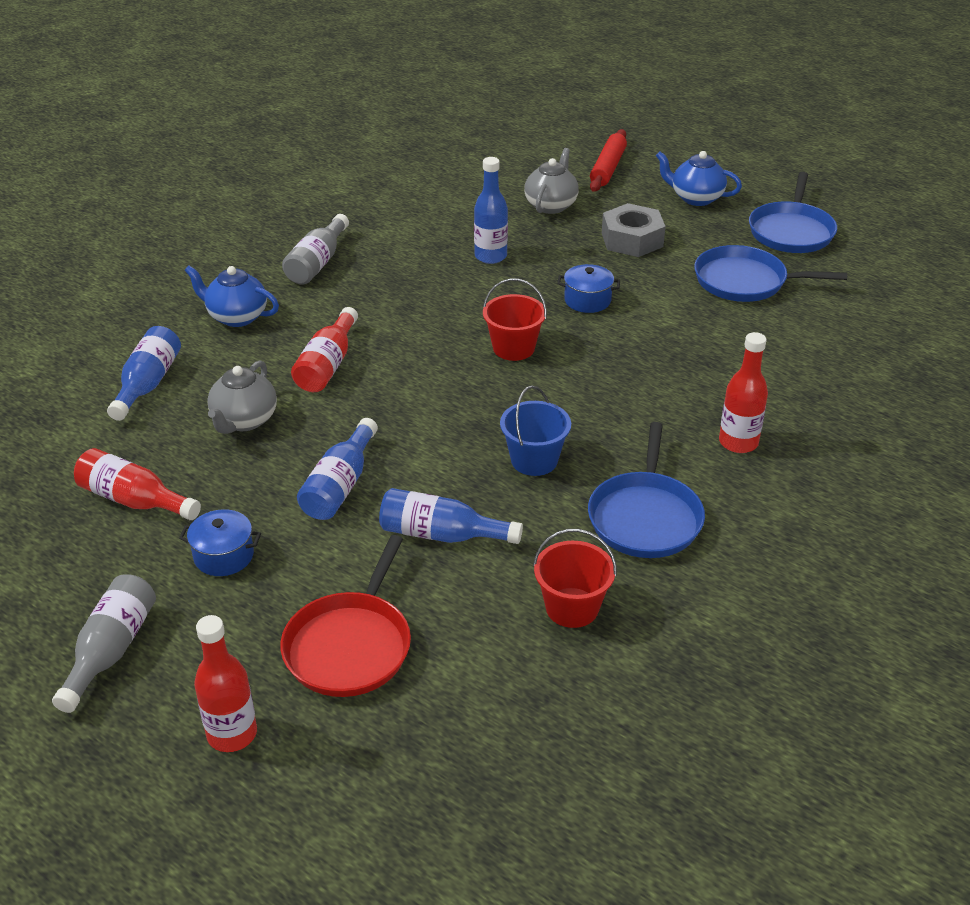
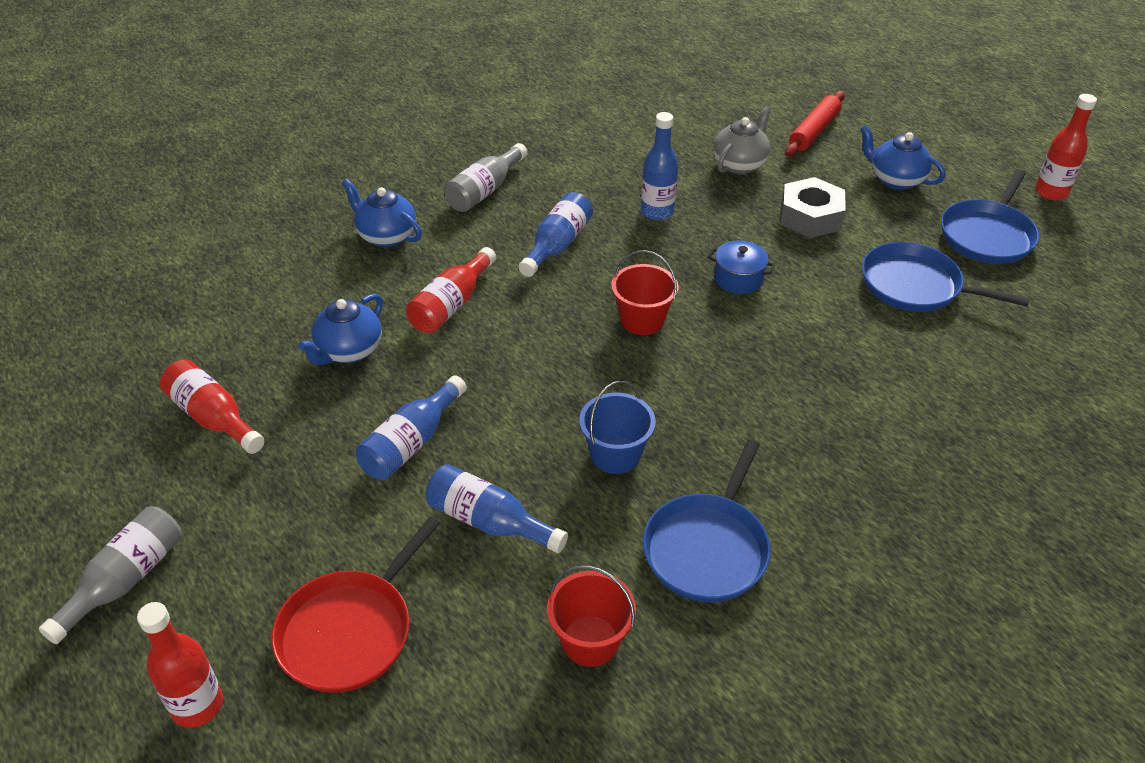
camera: 15 degrees right, 5 degrees up
(148, 384) = (276, 294): blue bottle -> blue bottle (557, 245)
(224, 556) = (270, 498): blue pot -> none
(244, 421) = (348, 351): grey teapot -> blue teapot
(738, 442) = (841, 479): red bottle -> red bottle (1051, 192)

